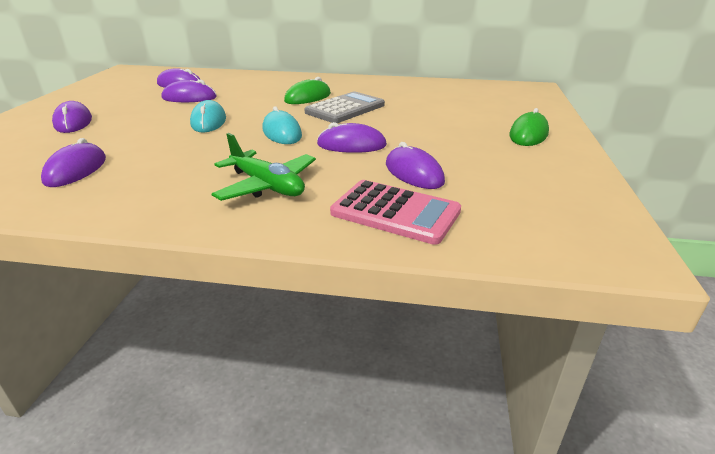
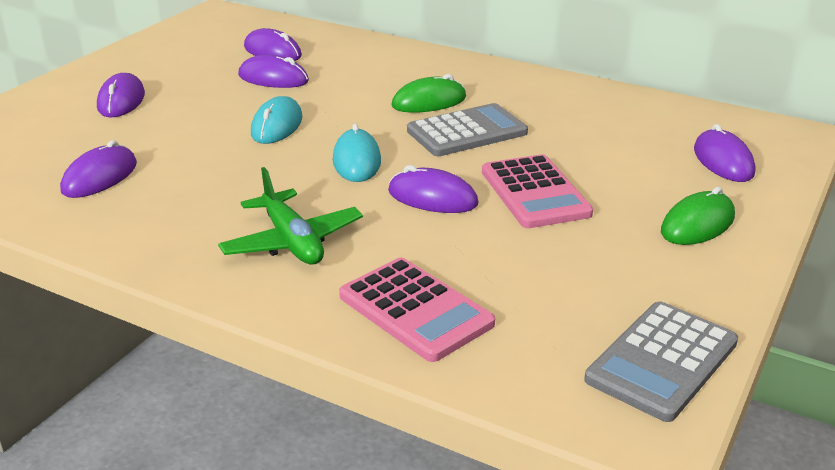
camera: 20 degrees right, 0 degrees up
(414, 173) = (480, 258): purple mouse -> purple mouse (723, 161)
(416, 133) = (534, 193): none -> pink calculator
(588, 210) = (661, 361): none -> grey calculator

